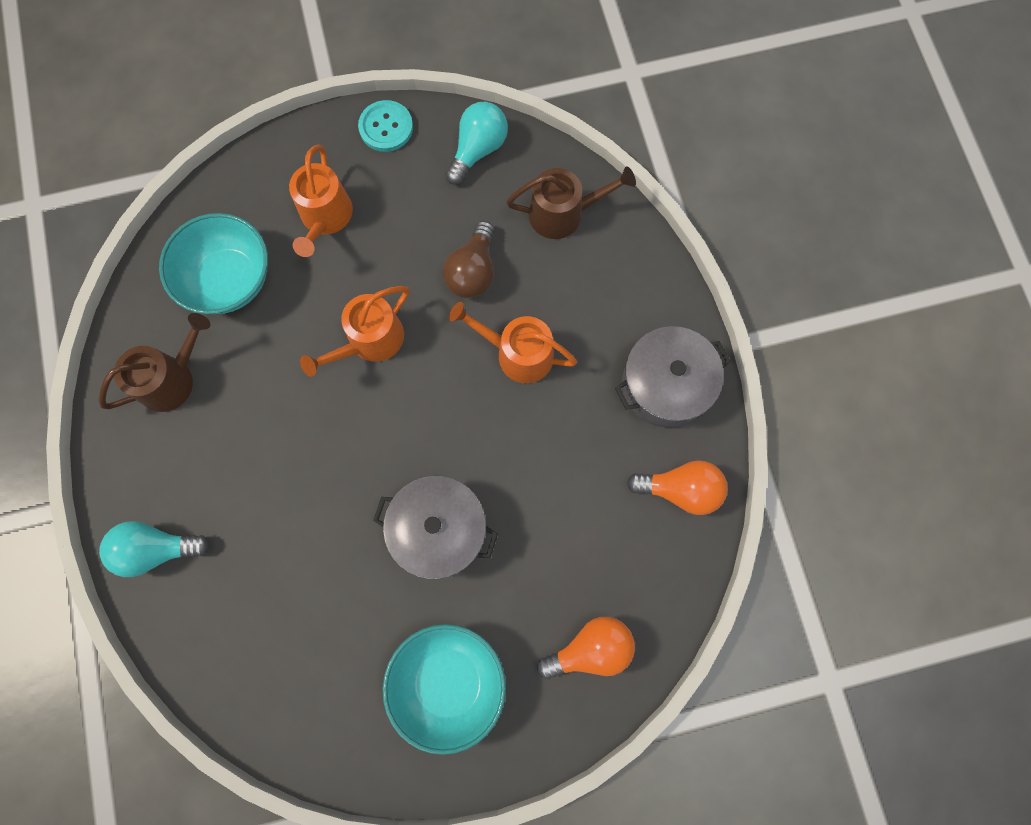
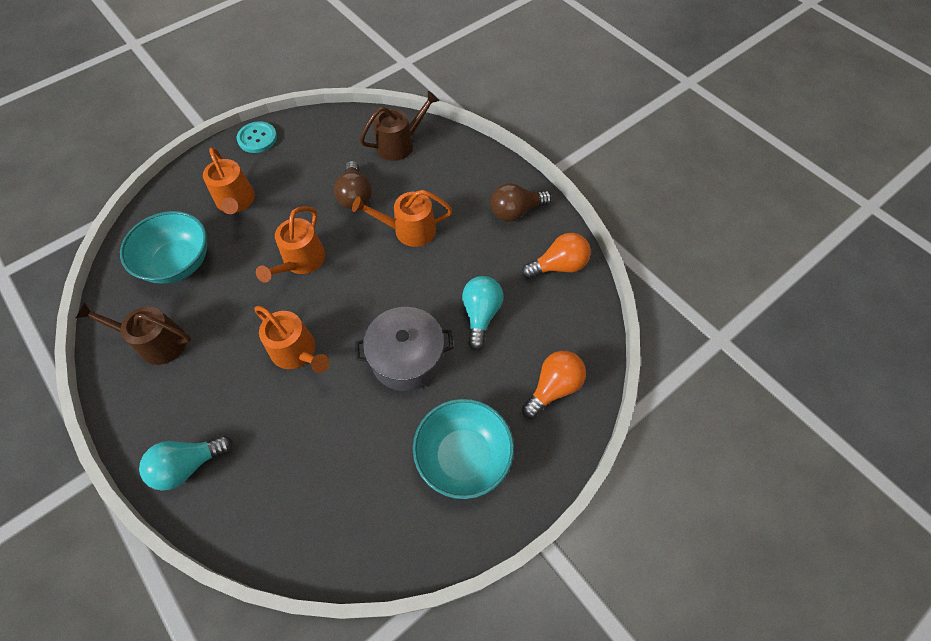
camera: 25 degrees left, 15 degrees down
(172, 379) = (156, 342): brown watering can -> brown watering can turned 105 degrees counterclockwise
(319, 463) = (297, 352): none -> orange watering can
(478, 150) = (326, 130): turquoise light bulb -> turquoise light bulb (481, 315)
(665, 385) = (515, 211): grey pot -> brown light bulb

